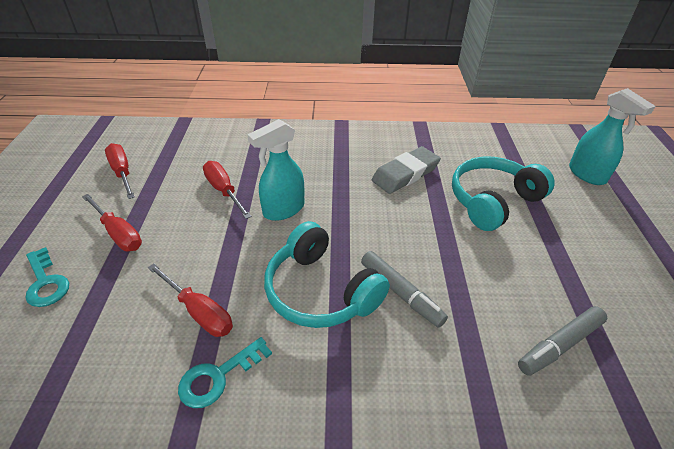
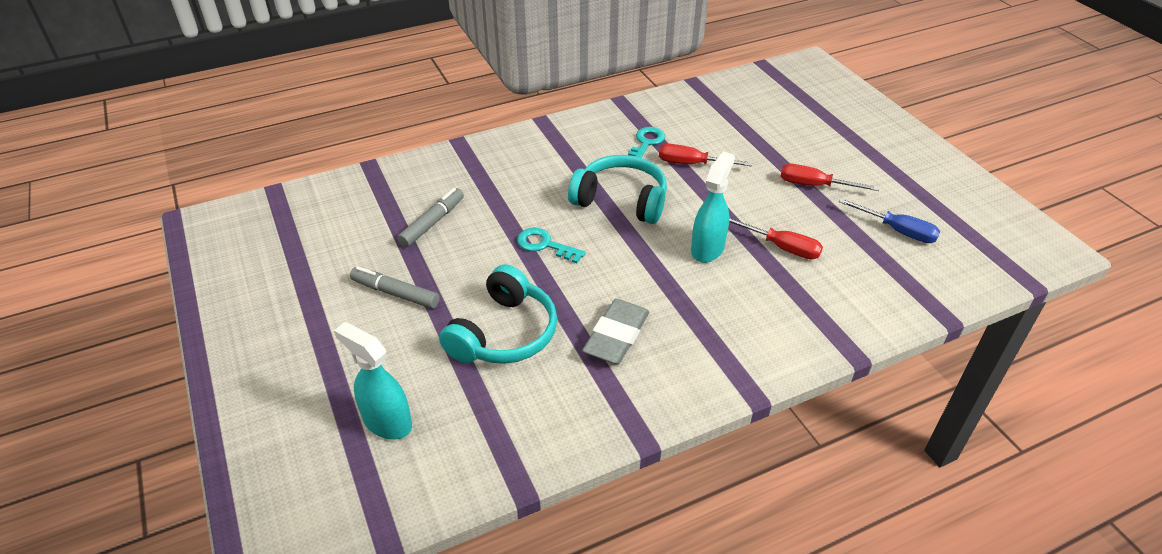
camera: 155 degrees right, 0 degrees up
(46, 282) = (812, 146): turquoise key -> turquoise key (545, 245)
(122, 172) = (897, 231): red screwdriver -> blue screwdriver
(401, 293) = (560, 218): grey marker -> grey marker (395, 293)

